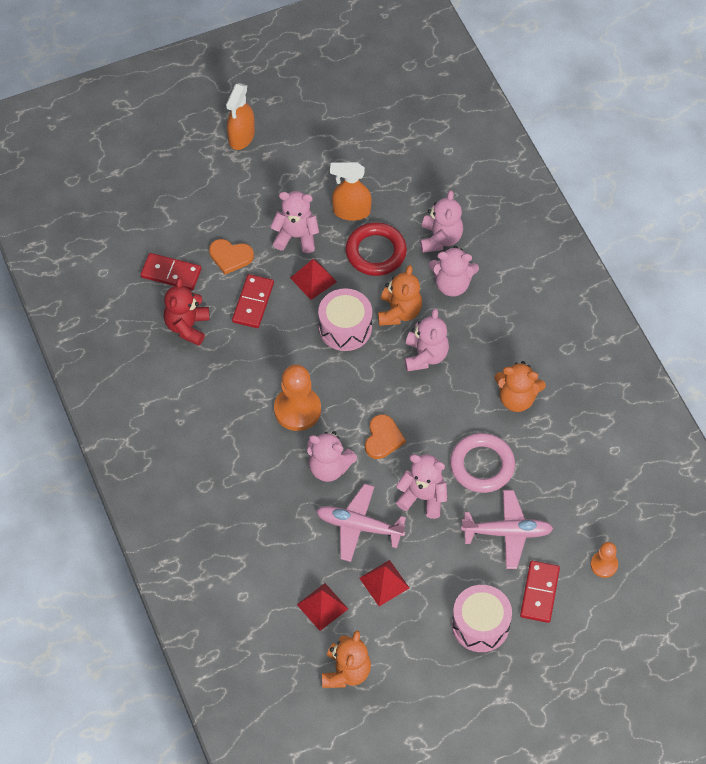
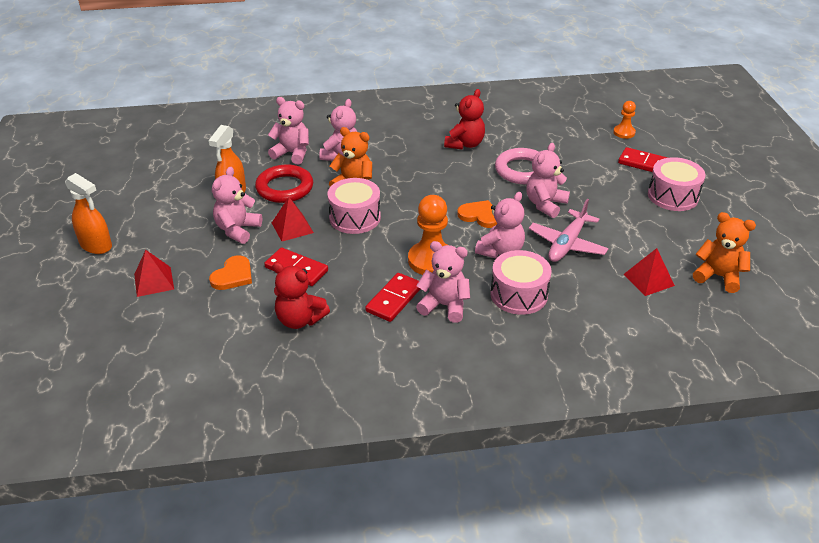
camera: 75 degrees left, 20 degrees down
(171, 273) = (226, 321): red domino -> red domino (394, 299)
(268, 493) = (519, 294): none -> pink drum
(384, 583) = (627, 239): red pyramid -> red pyramid (154, 281)
(425, 356) = (405, 180): pink teddy bear -> pink teddy bear (444, 305)
(507, 533) = (588, 169): pink plane -> none
(517, 398) = (465, 144): orange teddy bear -> red teddy bear

